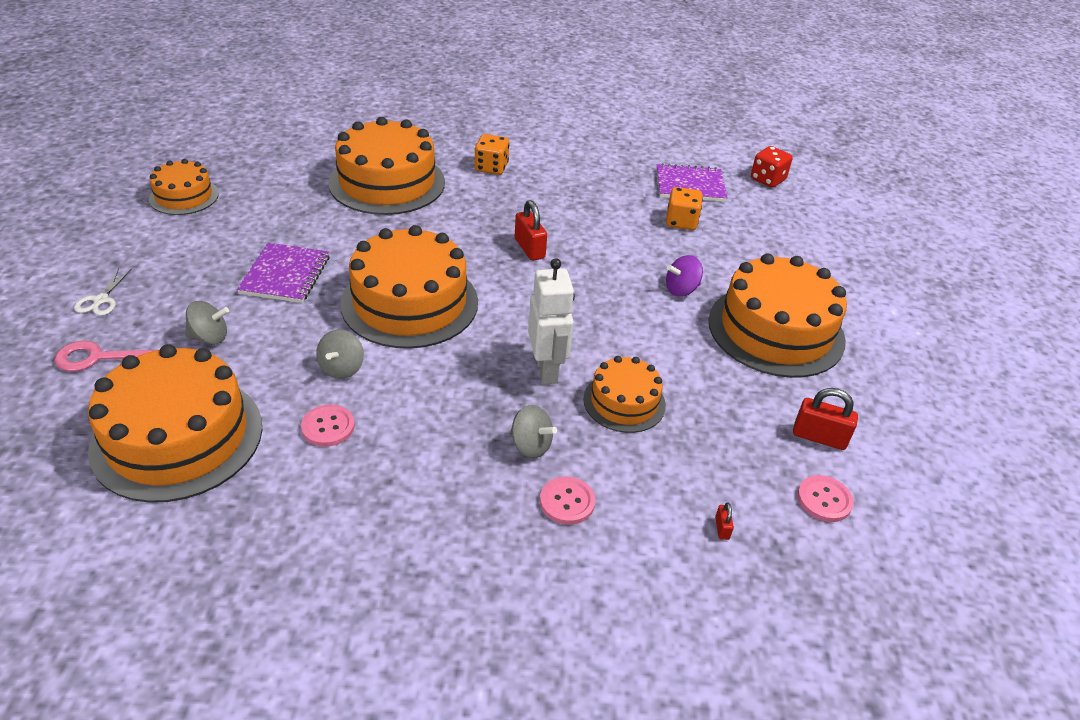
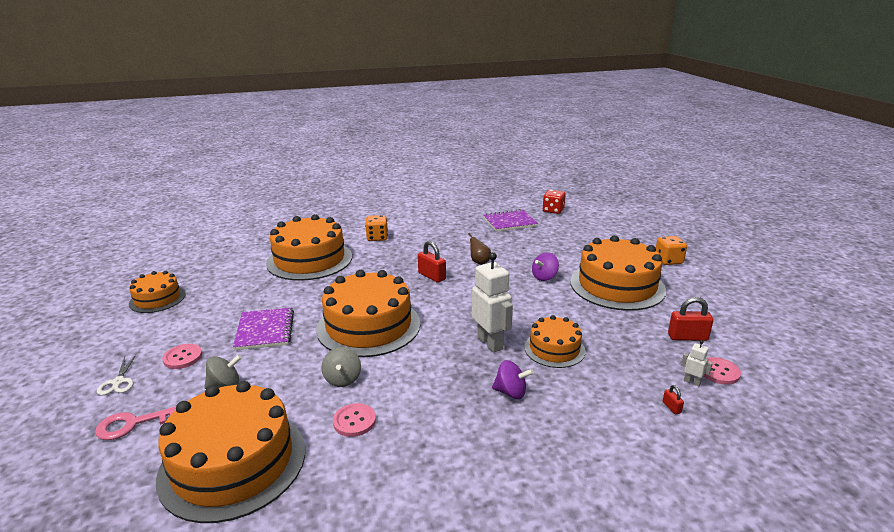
camera: 15 degrees left, 15 degrees down
(531, 446) = (511, 392): grey spinning top -> purple spinning top
(567, 502) = (560, 421): pink button -> pink button (183, 357)
(606, 241) = (479, 262): none -> brown pear
(681, 222) = (518, 242): orange dice -> orange dice (668, 260)
(776, 502) = (692, 382): none -> white robot

